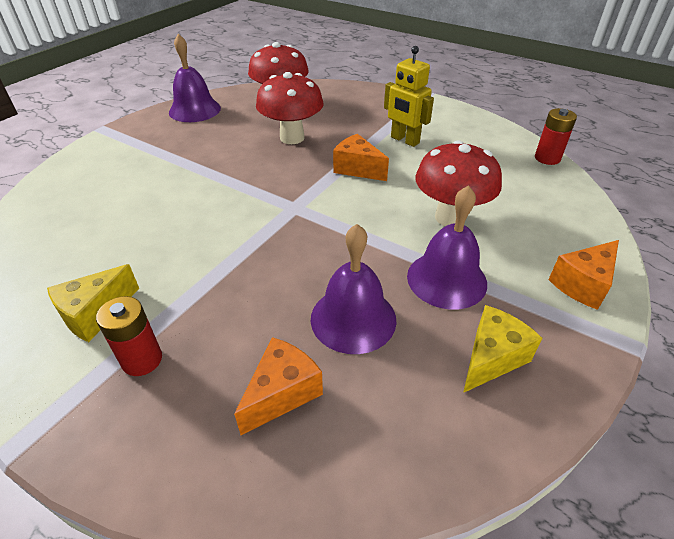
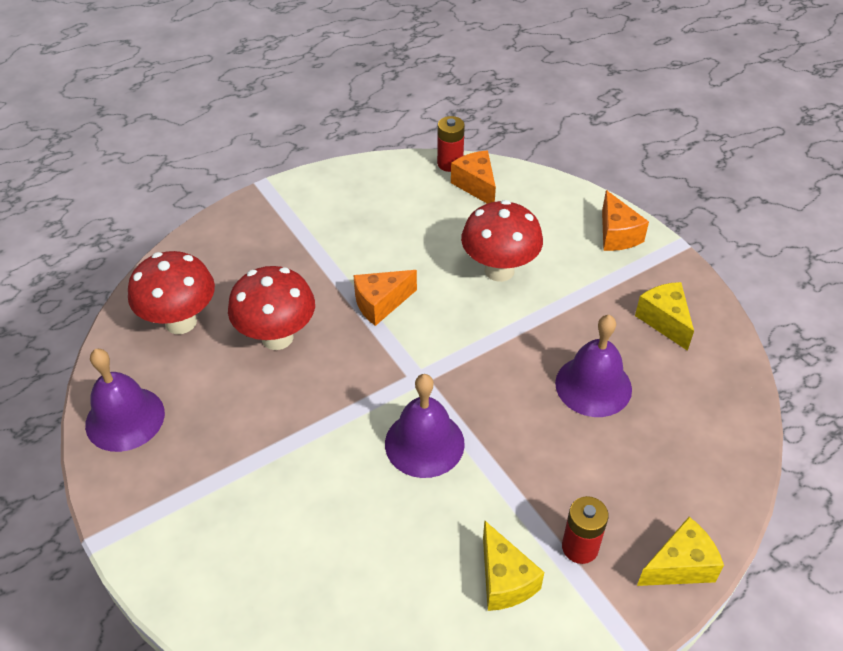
camera: 65 degrees left, 5 degrees up
(134, 460) = (679, 566): none -> yellow cheese
(282, 393) = (651, 456): orange cheese -> orange cheese (476, 186)
(404, 140) = (350, 245): yellow robot -> none
(446, 279) = (575, 309): purple bell -> purple bell (424, 443)

